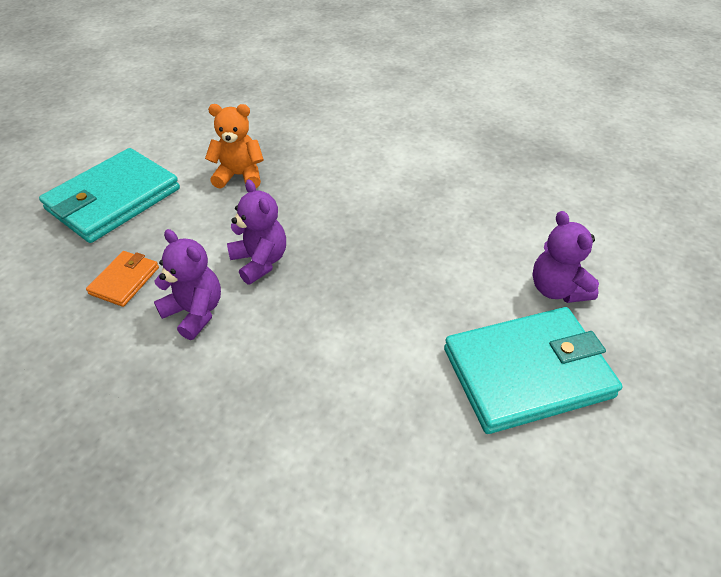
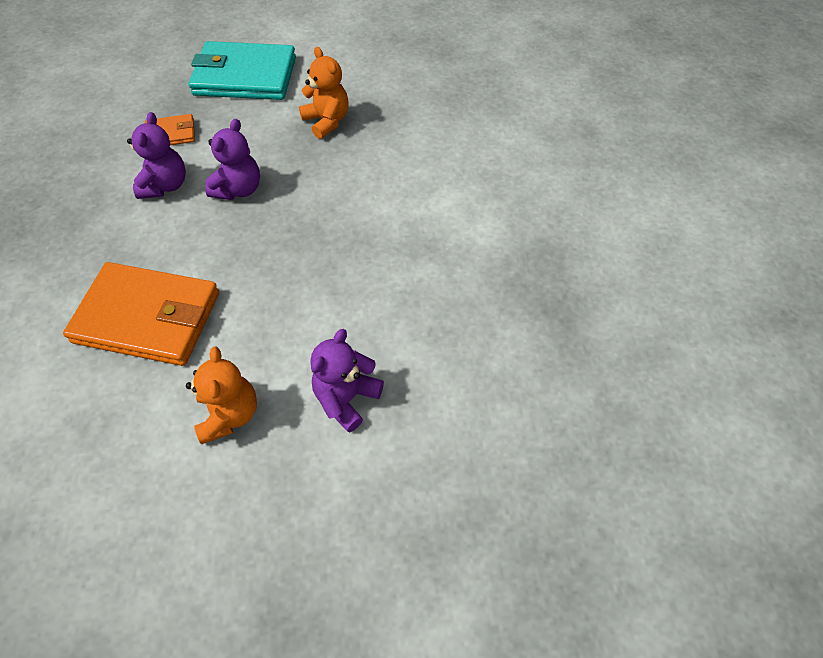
camera: 55 degrees right, 10 degrees up
(364, 392) = (148, 317): none -> orange wallet
(527, 372) = (229, 414): turquoise wallet -> orange teddy bear

